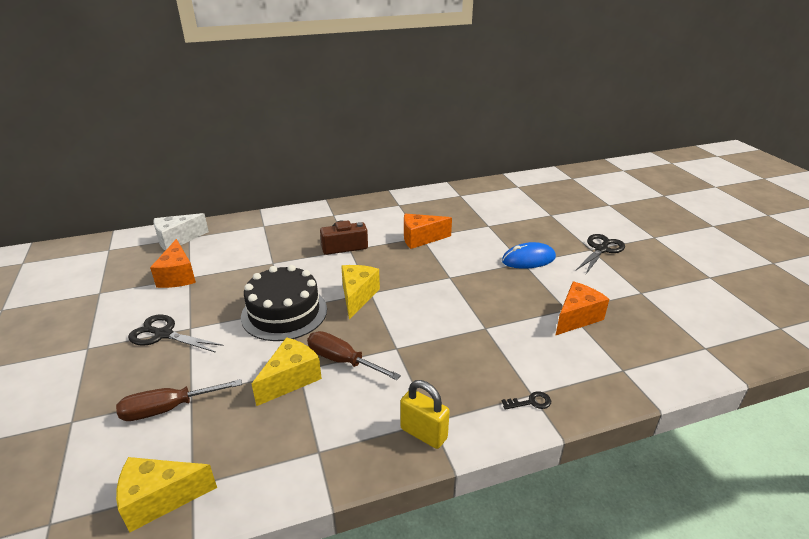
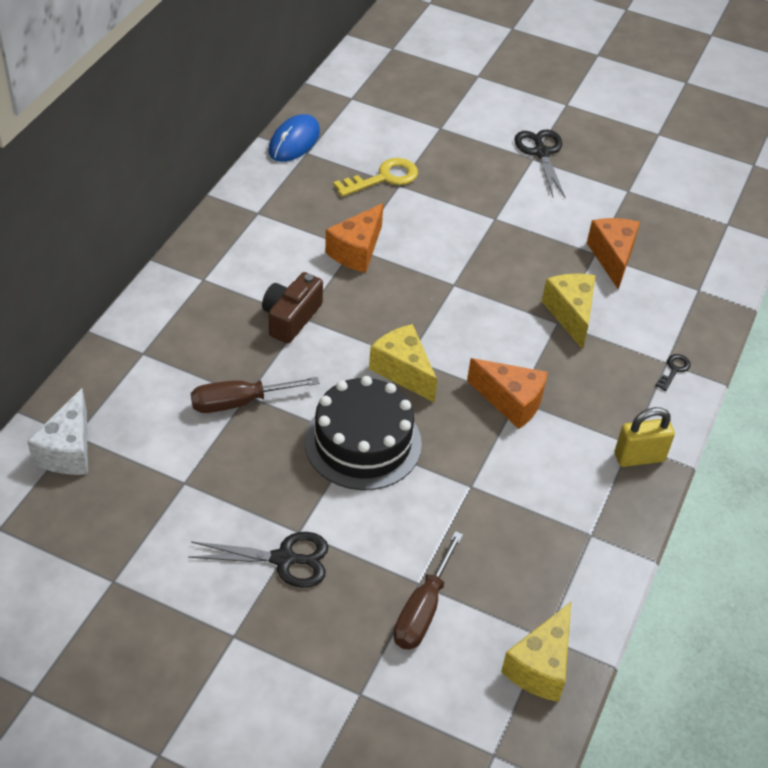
camera: 50 degrees left, 15 degrees up
(163, 334) = (284, 559): black scissors -> black scissors turned 150 degrees counterclockwise
(178, 276) = (168, 491): orange cheese -> orange cheese (511, 402)
(291, 379) = (478, 499): yellow cheese -> yellow cheese (570, 314)
(342, 360) = (492, 447): brown screwdriver -> brown screwdriver (239, 402)
(484, 219) = (383, 178): none -> yellow key
(528, 259) = (494, 210): blue mouse -> blue mouse (294, 141)

